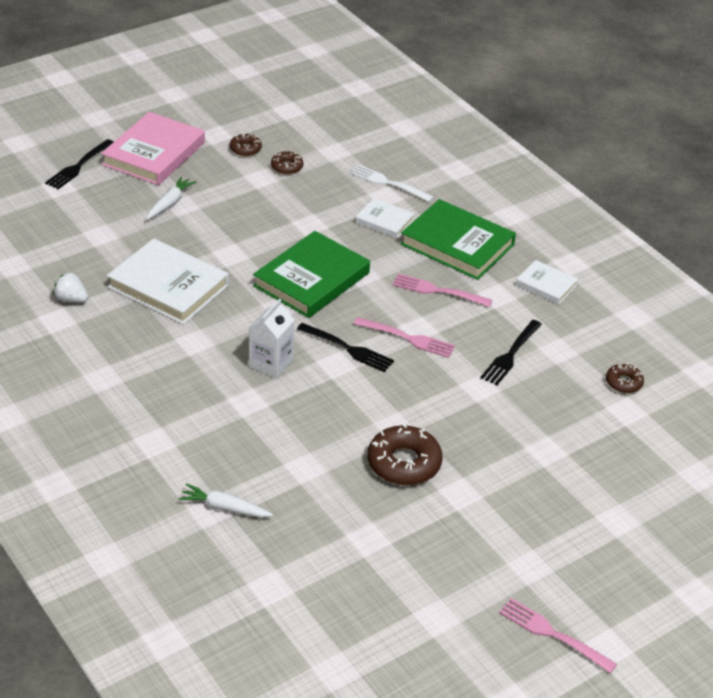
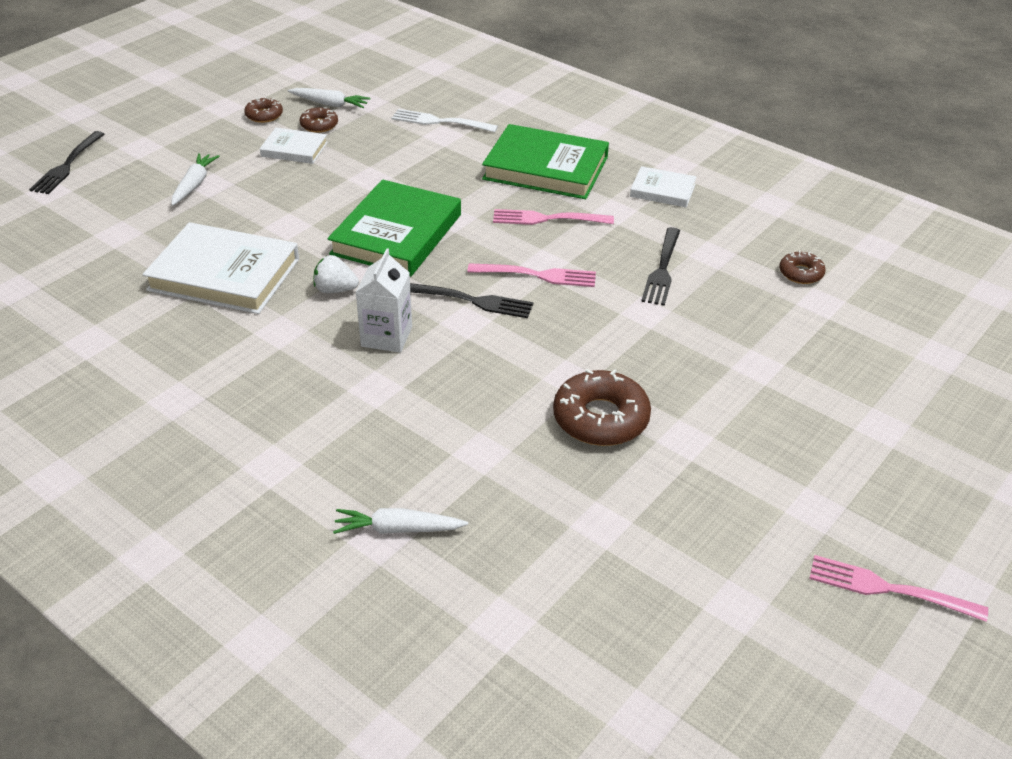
camera: 15 degrees left, 0 degrees up
(71, 299) = (103, 313): white strawberry -> white strawberry (335, 290)
(154, 153) = (157, 137): pink book -> none
(303, 148) = (330, 104): none -> white carrot
(384, 221) = (454, 159): white book -> white book (294, 149)

